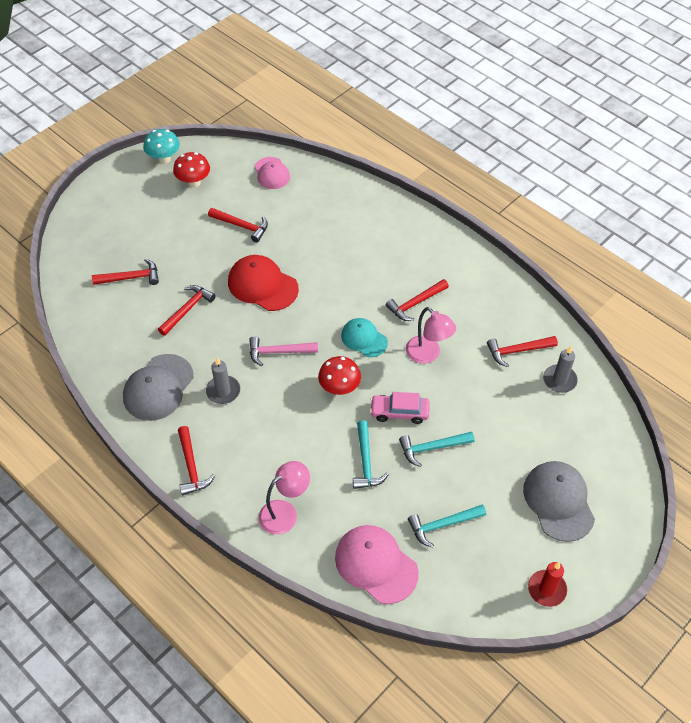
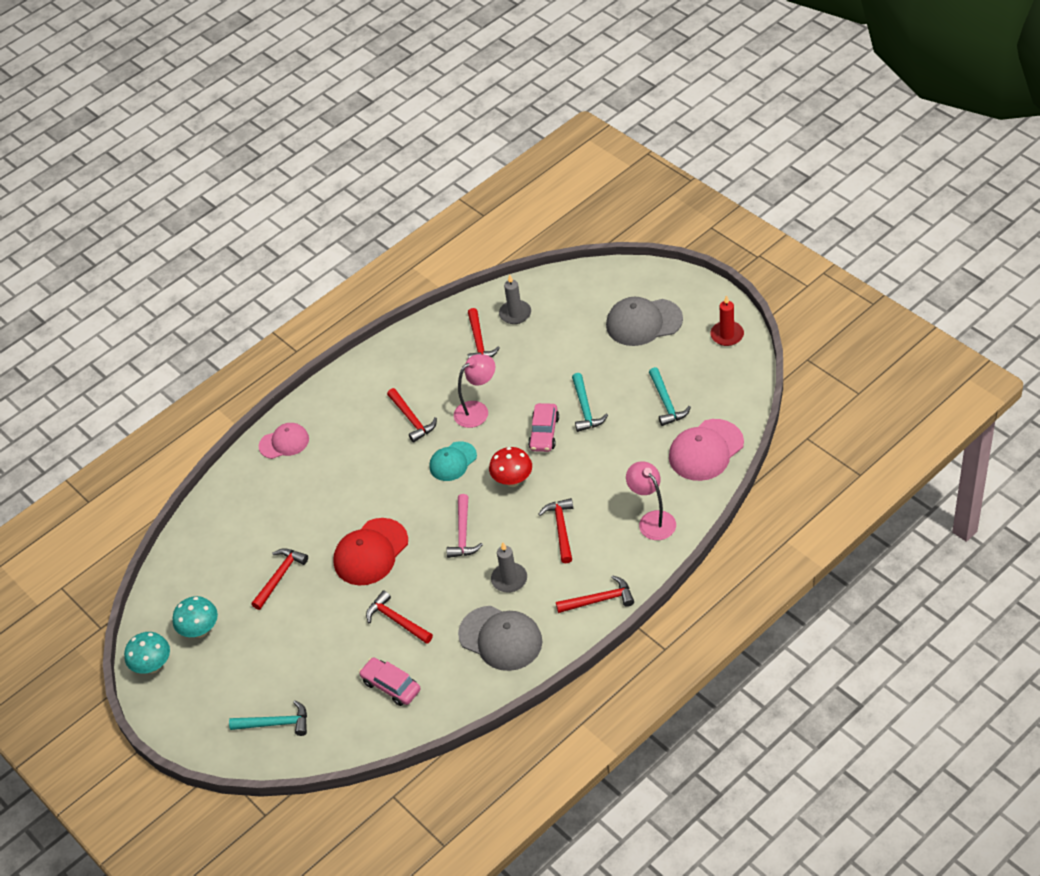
camera: 80 degrees left, 5 degrees down
(121, 310) = (391, 686): none -> pink car
(130, 277) = (343, 681): red hammer -> red hammer (561, 529)
(194, 182) = (200, 630): red mushroom -> turquoise mushroom
(272, 173) = (200, 552): pink cap -> pink cap (284, 442)
(366, 461) = (598, 458): turquoise hammer -> turquoise hammer (275, 723)

